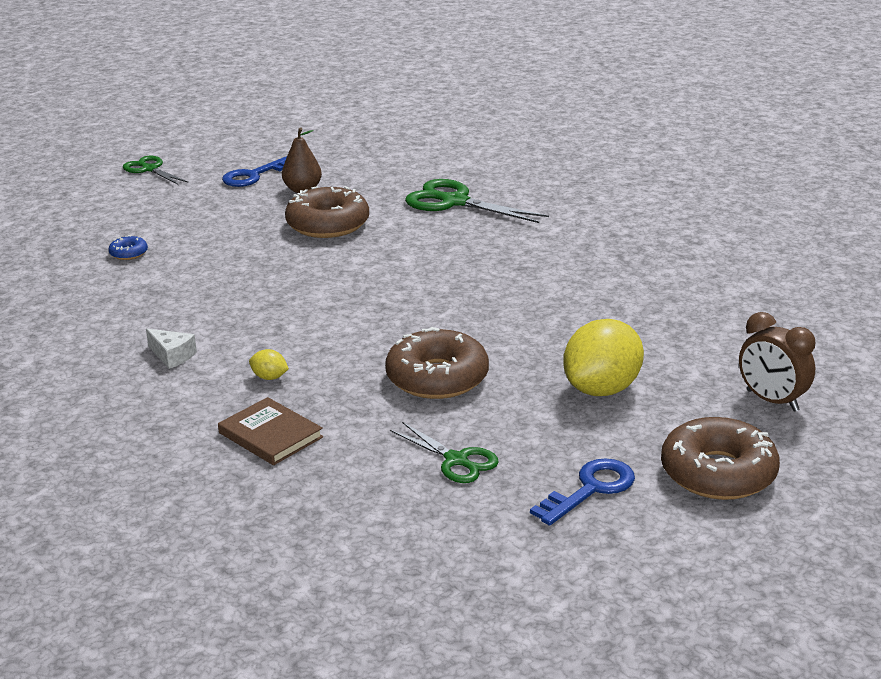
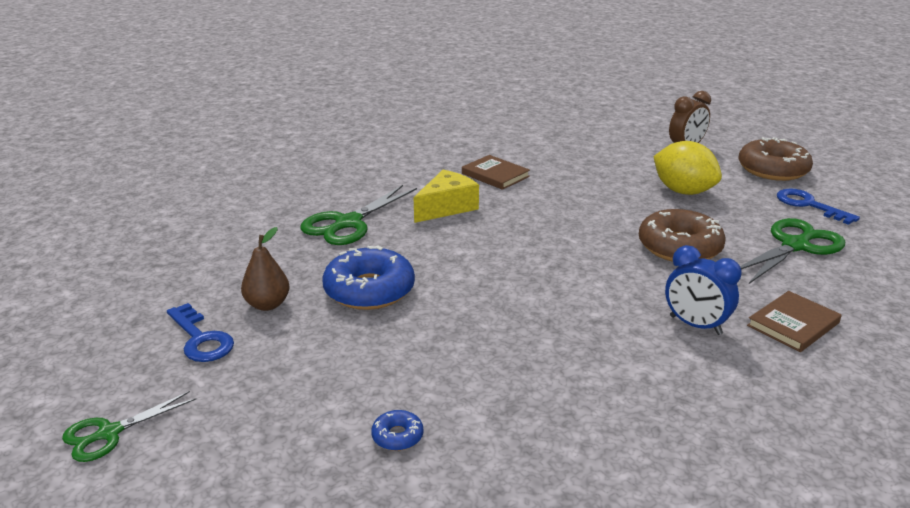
camera: 85 degrees left, 0 degrees up
(172, 356) = (663, 386): white cheese -> none
(269, 377) = (695, 325): yellow lemon -> blue clock
(328, 224) = (369, 290): brown donut -> blue donut
(456, 460) = (795, 246): green scissors -> green scissors, size x1.63
(504, 244) = (446, 207): none -> yellow cheese
(603, 265) = (495, 175): none -> brown book

